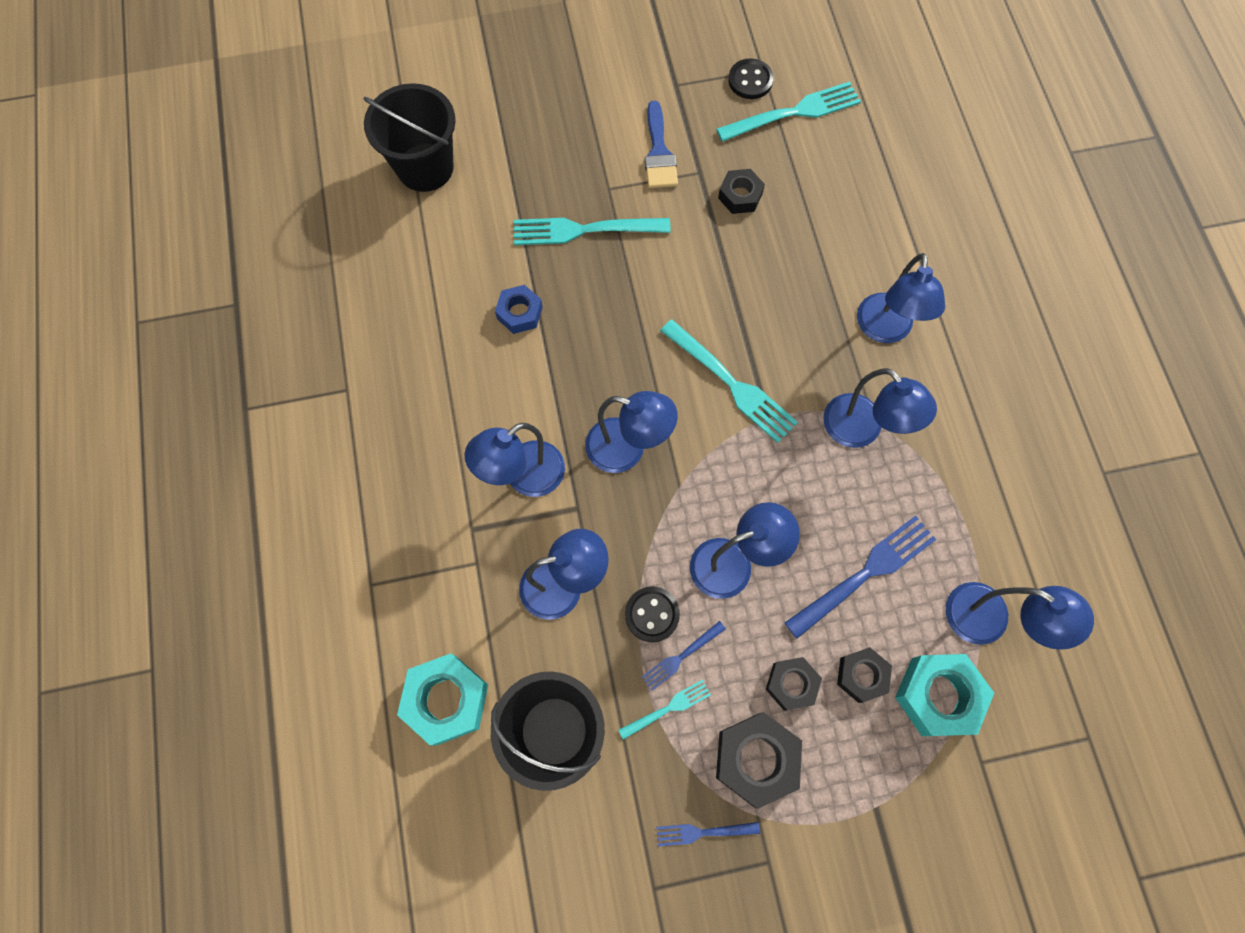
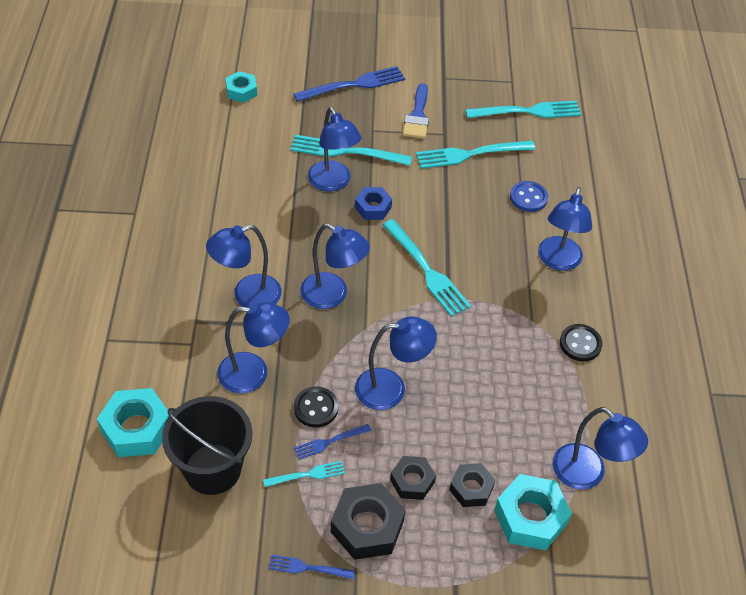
camera: 10 degrees right, 20 degrees down
(425, 167) = (241, 91): black bucket -> turquoise nut
(519, 313) = (280, 192): blue nut -> blue nut (373, 207)
(740, 196) = (471, 154): black nut -> turquoise fork
(750, 80) = (500, 86): black button -> black button (580, 344)
(826, 244) = (528, 198): none -> blue button
(861, 430) = (520, 322): blue lamp -> blue lamp (333, 183)
(864, 574) = (494, 419): blue fork -> blue fork (353, 85)

